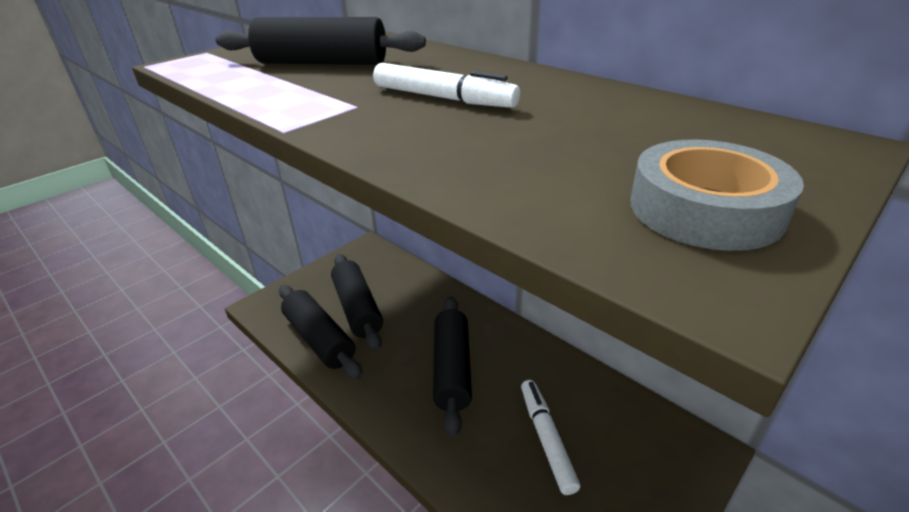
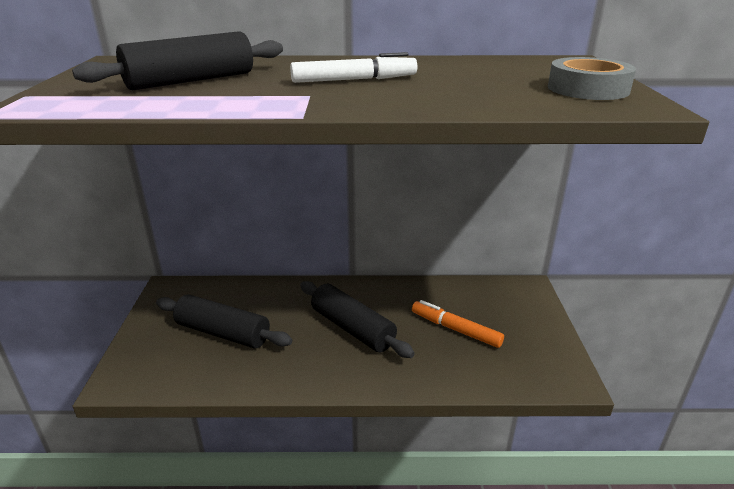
camera: 45 degrees left, 5 degrees down
(319, 339) = (219, 370): black rolling pin -> none
(546, 438) = (455, 329): white marker -> orange marker

